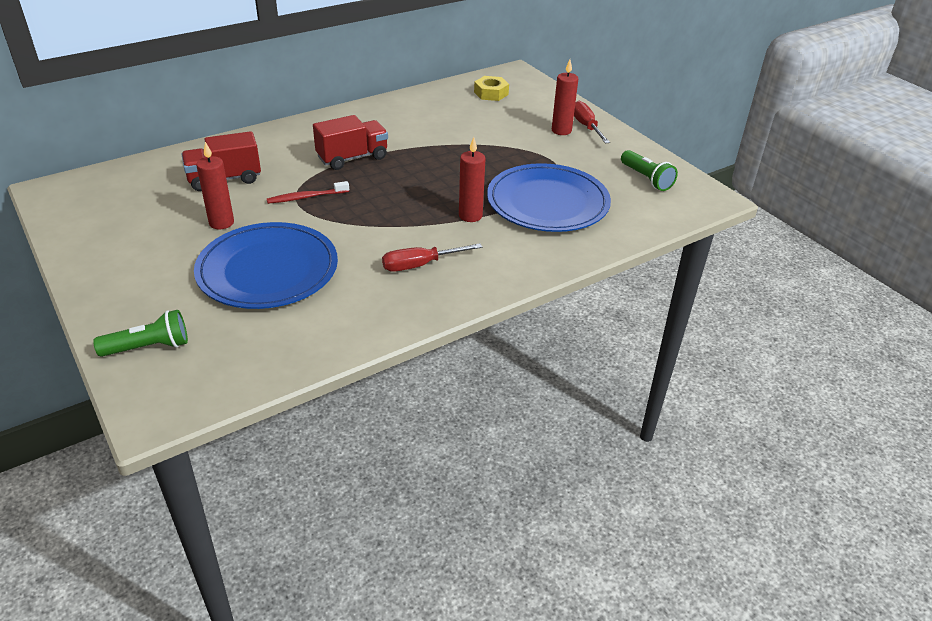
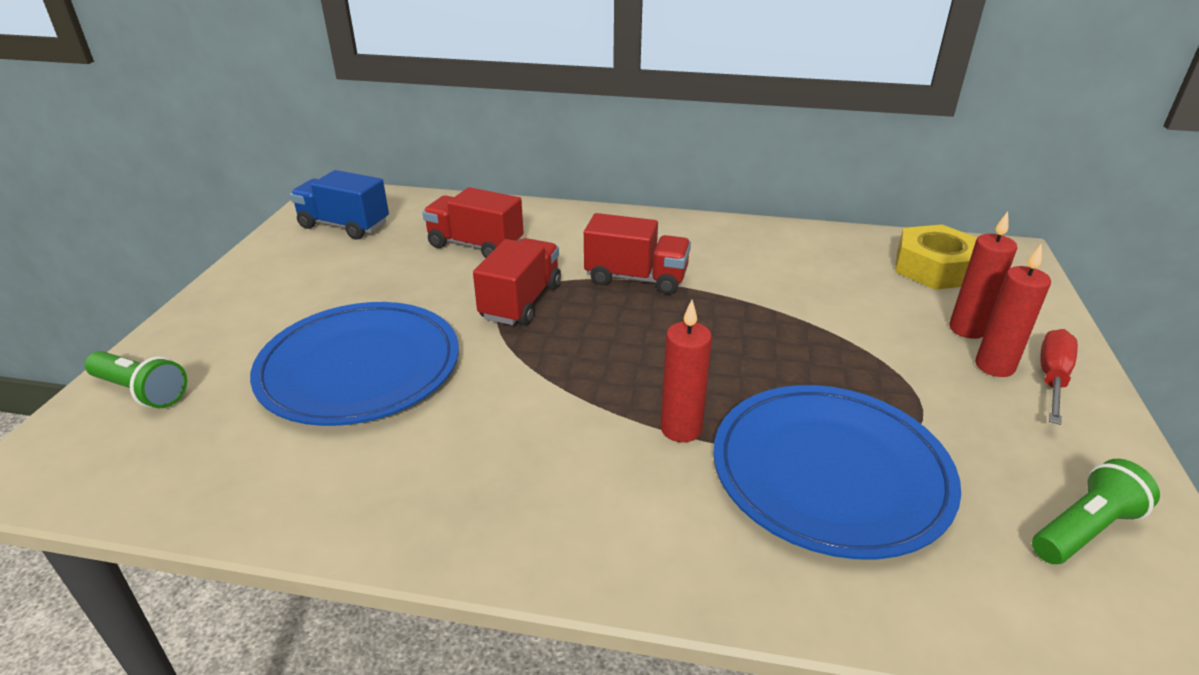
camera: 45 degrees right, 5 degrees down
(103, 205) = (344, 226): none -> blue truck
(221, 223) = (403, 290): red candle -> red candle (967, 329)
(306, 197) = (521, 302): red toothbrush -> red truck
(420, 265) = (517, 464): red screwdriver -> none
(491, 93) = (934, 268): yellow nut -> yellow nut, size x1.51
(646, 179) = (1084, 529): green flashlight -> green flashlight turned 135 degrees counterclockwise

